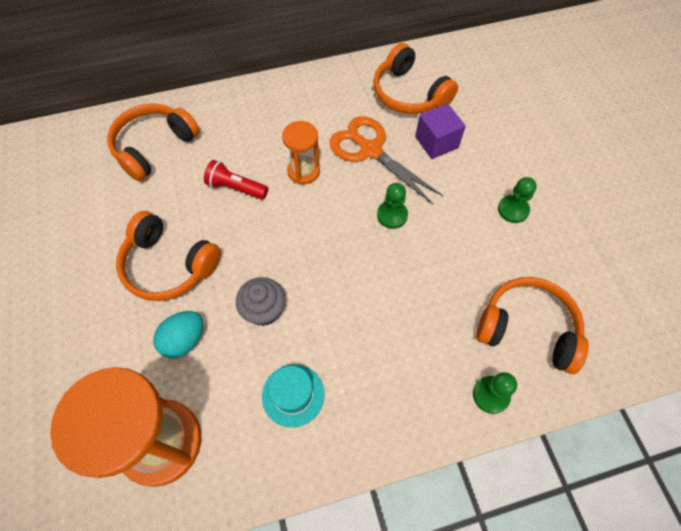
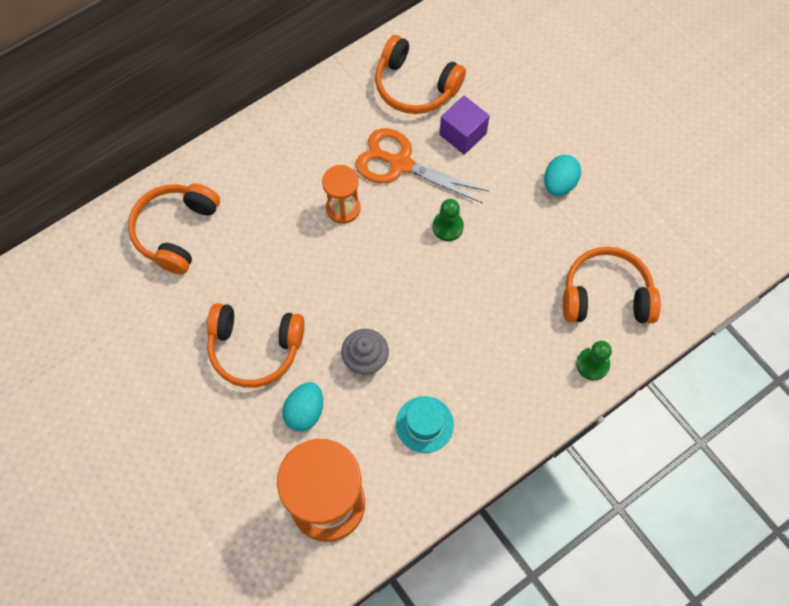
camera: 20 degrees left, 5 degrees up
(236, 188) = (283, 248): red flashlight -> none
(513, 210) = (559, 184): green pawn -> turquoise egg

